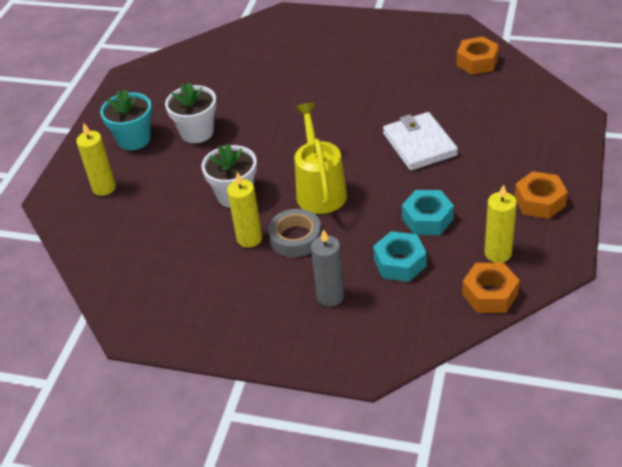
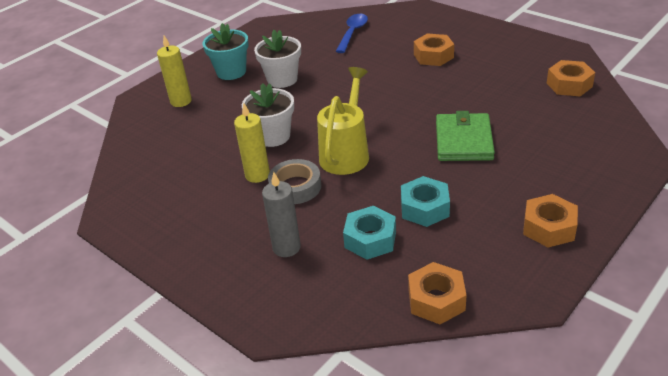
camera: 25 degrees right, 5 degrees down
(233, 60) = (352, 33): none -> blue spoon
(334, 65) = (433, 56): none -> orange nut
(419, 144) = (463, 141): white wallet -> green wallet
(498, 253) = (471, 263): yellow candle -> none

